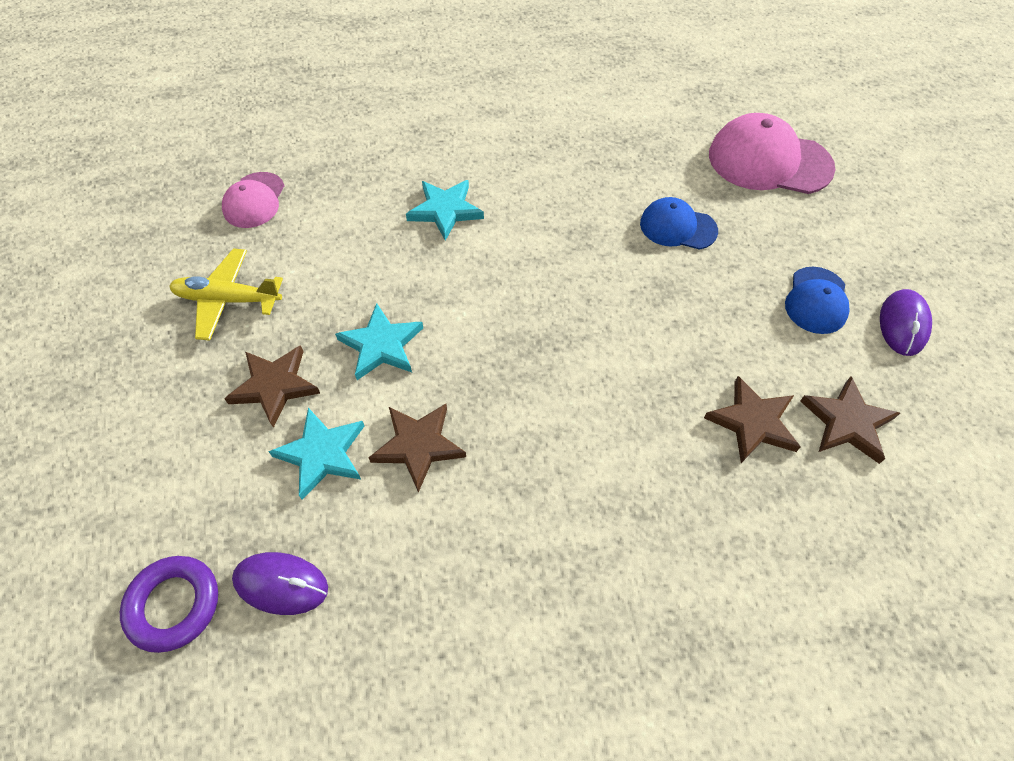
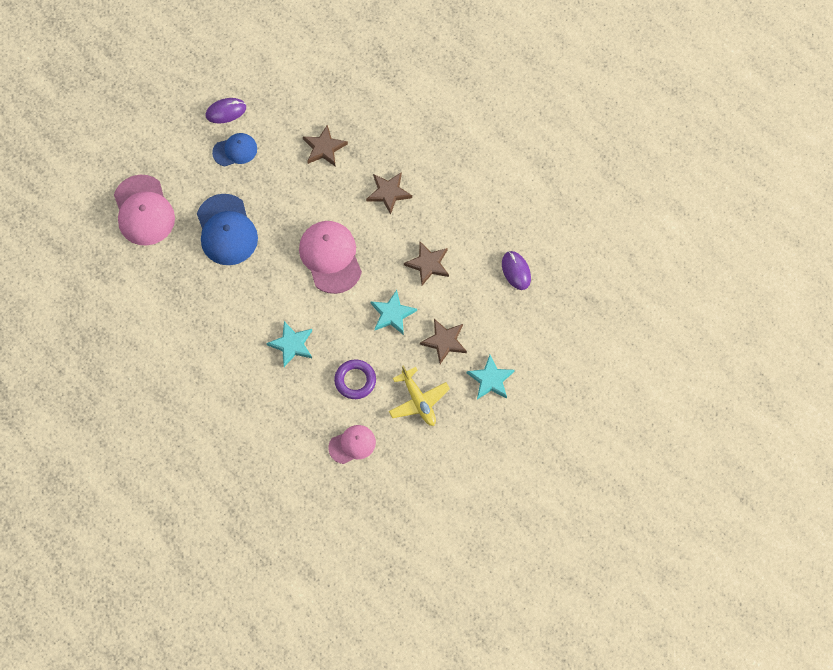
camera: 125 degrees left, 10 degrees up
(174, 605) = (550, 301): purple ring -> purple ring (355, 380)
(322, 454) = (459, 297): turquoise star -> turquoise star (490, 379)
(540, 321) = (330, 257): none -> pink cap
(677, 227) = (226, 230): blue cap -> blue cap, size x1.70
(847, 422) = (298, 114): brown star -> brown star (388, 193)

